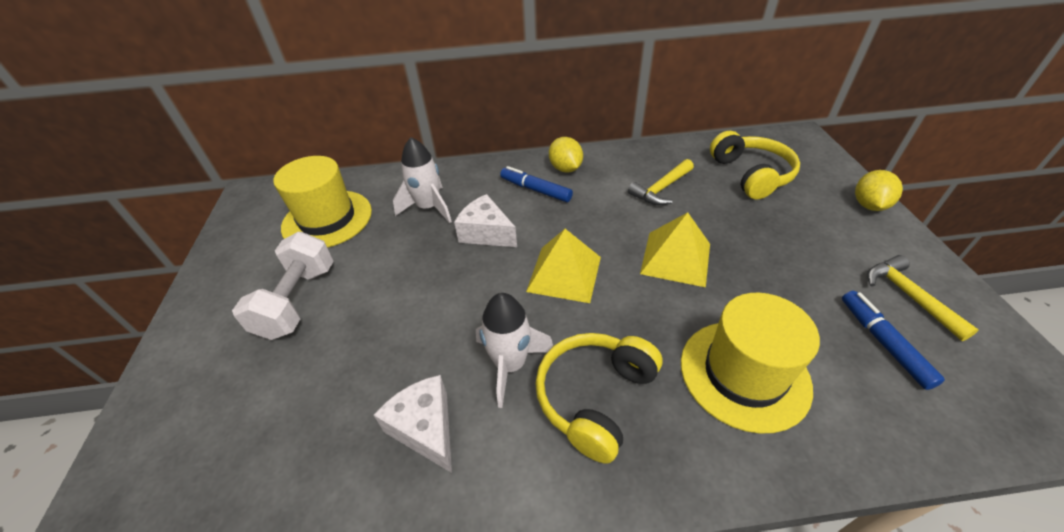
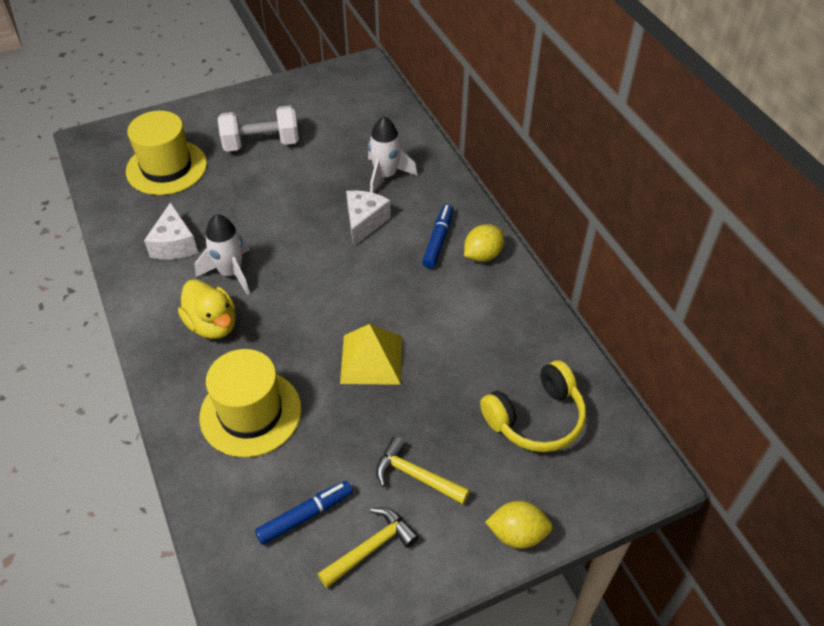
camera: 70 degrees right, 5 degrees up
(327, 219) = (350, 122): yellow hat -> yellow hat (166, 167)
(425, 428) = (174, 244): white cheese -> white cheese turned 135 degrees clockwise
(564, 274) = (329, 284): yellow pyramid -> none
(595, 397) = (212, 325): yellow headphones -> yellow duck
(661, 189) = (476, 338): yellow hammer -> yellow hammer (416, 476)

